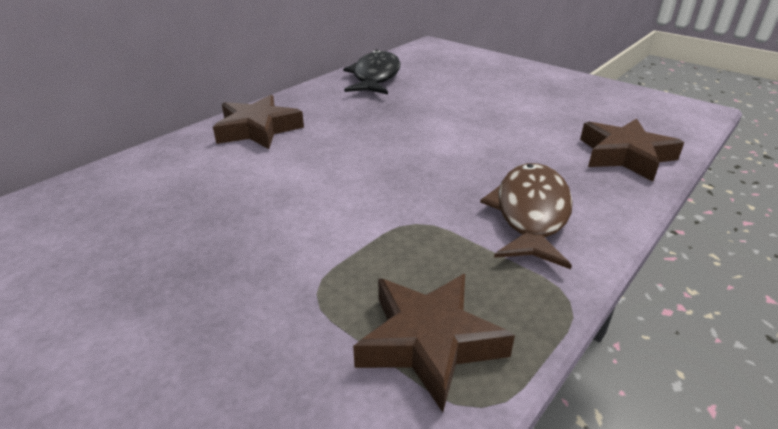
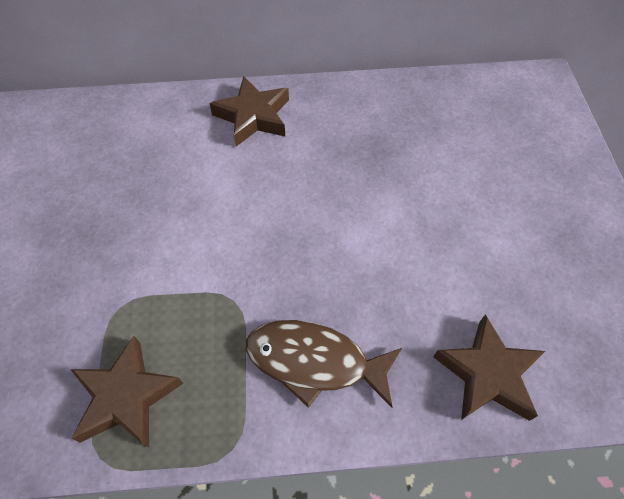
camera: 45 degrees right, 25 degrees up
(375, 77) = (419, 102): black fish -> none
(530, 214) = (315, 361): brown fish -> brown fish turned 135 degrees counterclockwise

